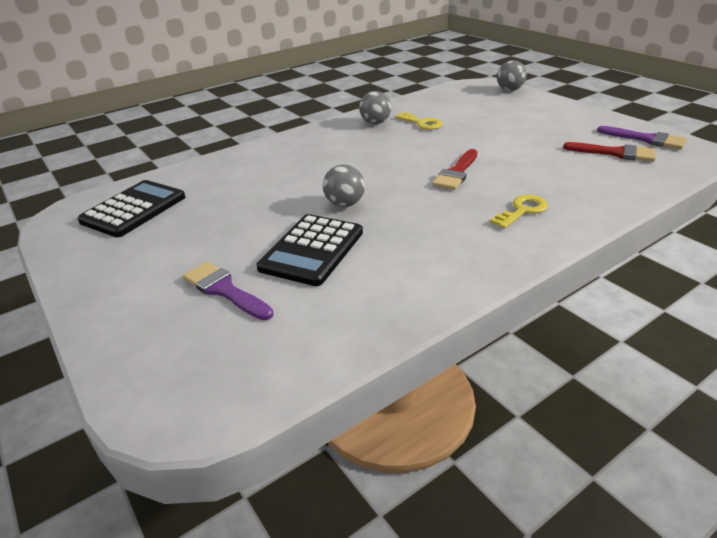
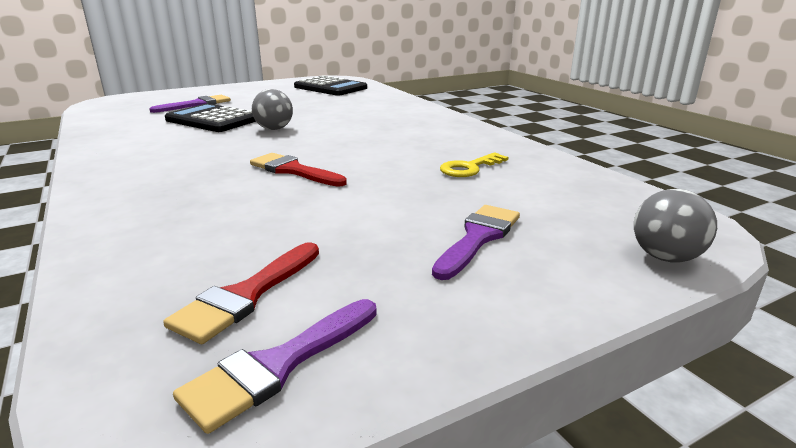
camera: 95 degrees right, 10 degrees down
(375, 123) = (478, 147): grey ball -> none
(519, 117) = (478, 238): none -> purple brush
(522, 211) = (165, 188): yellow key -> none

